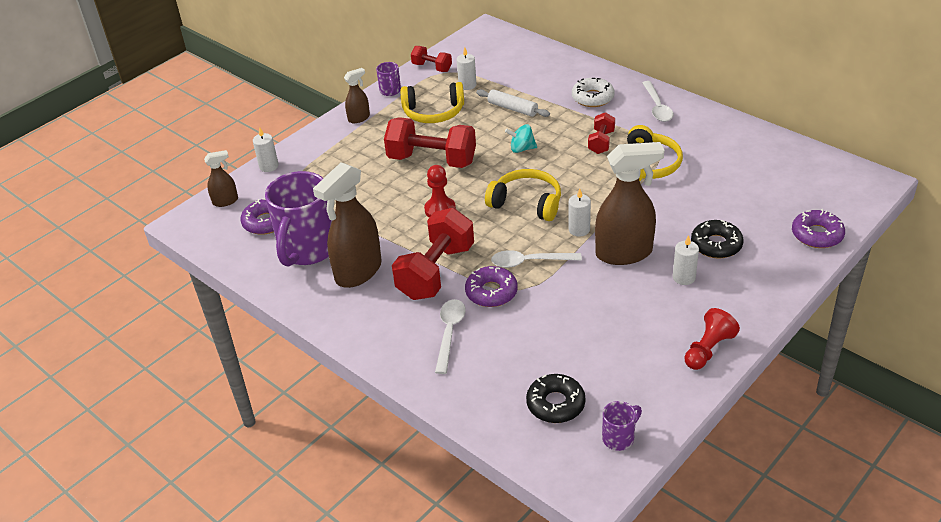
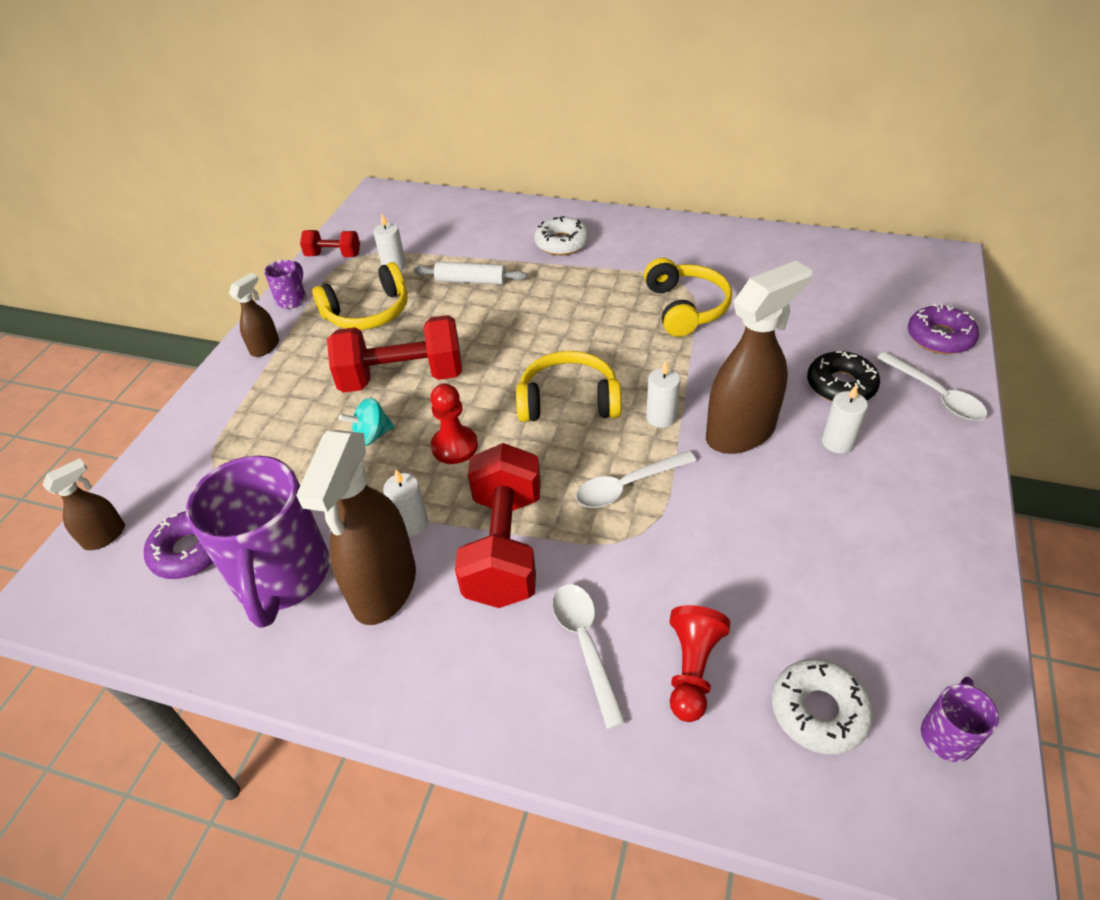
camera: 25 degrees left, 5 degrees up
(269, 166) = (156, 456): white candle -> white candle (411, 524)
(390, 91) = (292, 299): purple mug -> purple mug turned 120 degrees counterclockwise
(491, 292) = (604, 552): purple donut -> none
(522, 149) = (515, 329): turquoise spinning top -> turquoise spinning top (372, 435)
(555, 404) = (819, 711): black donut -> white donut
(601, 142) = (609, 294): red dumbbell -> none
(657, 107) = (645, 235): white spoon -> white spoon (935, 395)
(708, 349) = (947, 537): red pawn -> red pawn (692, 670)

